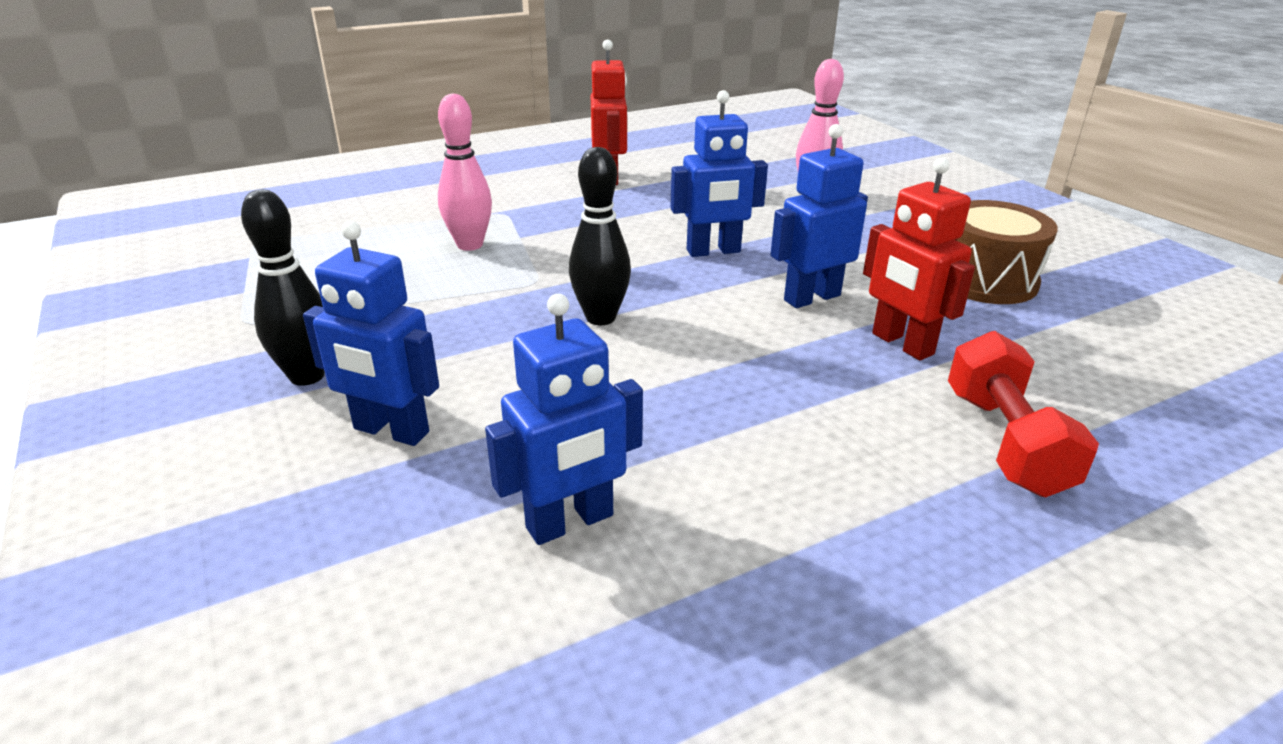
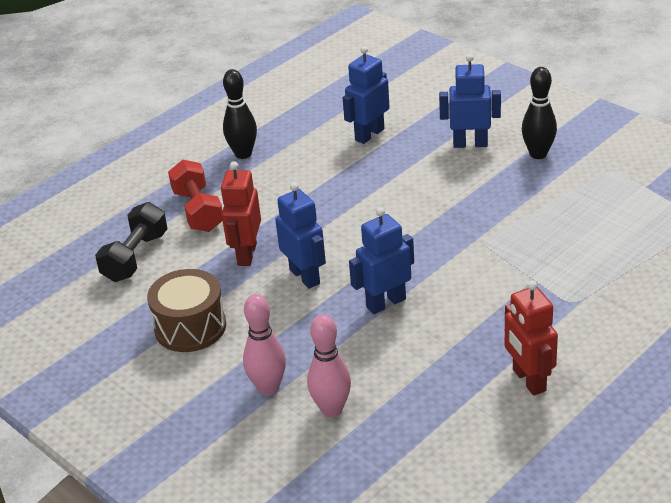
camera: 165 degrees right, 5 degrees up
(470, 245) = (558, 260): pink bowling pin -> pink bowling pin (268, 388)
(600, 318) = (423, 225): black bowling pin -> black bowling pin (243, 154)
(811, 297) = (305, 276): blue robot -> blue robot turned 75 degrees counterclockwise
(902, 344) = (246, 254): red robot -> red robot turned 120 degrees counterclockwise
(1113, 385) = (135, 257): none -> black dumbbell

